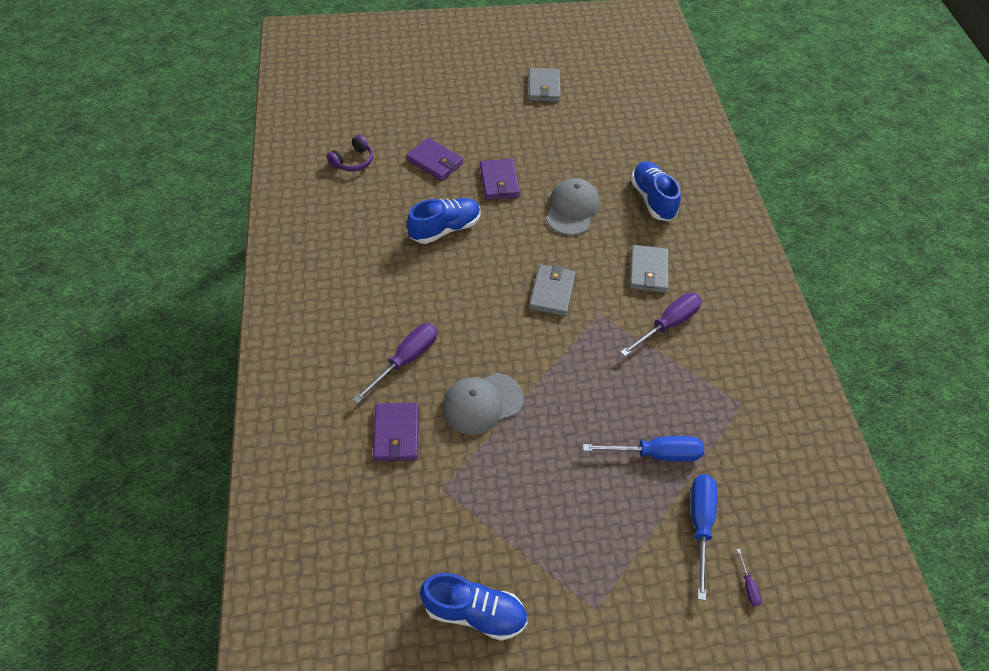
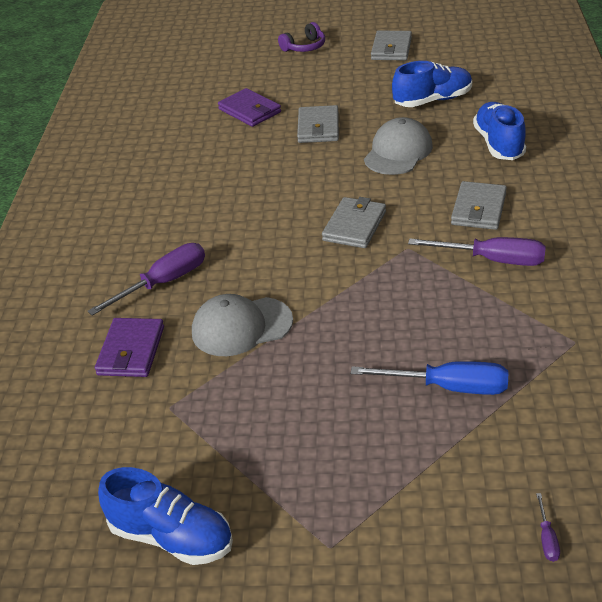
camera: 15 degrees right, 15 degrees down
(353, 161) = (160, 110): purple headphones -> purple headphones (304, 47)
(445, 229) = (244, 167): blue shoe -> blue shoe (432, 100)
(499, 181) = (318, 128): purple wallet -> grey wallet
(667, 324) = (492, 260): purple screwdriver -> purple screwdriver turned 45 degrees clockwise
(700, 524) = (492, 465): blue screwdriver -> none

